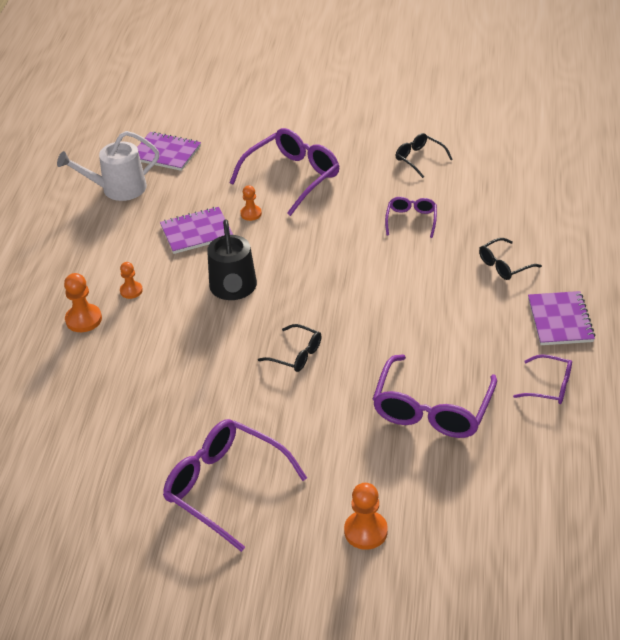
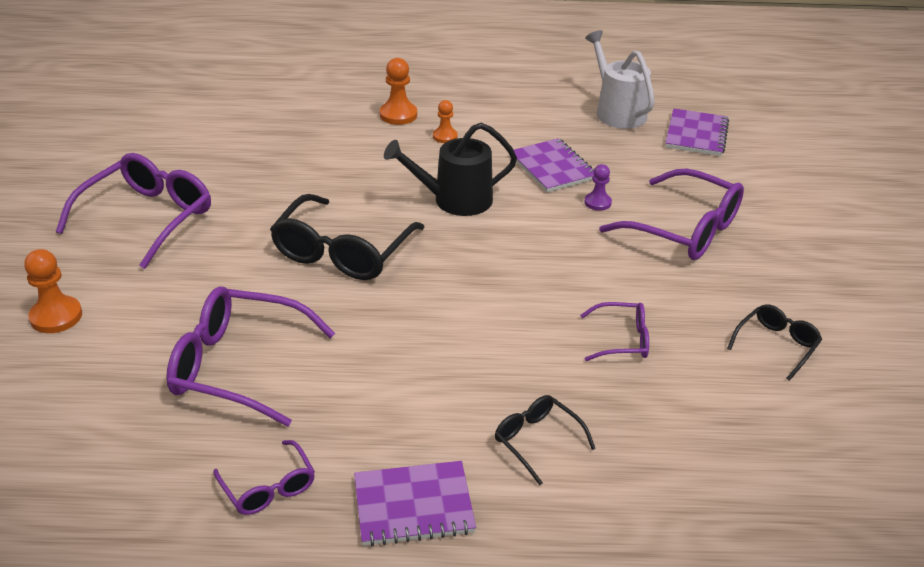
camera: 80 degrees right, 5 degrees down
(251, 214) = (597, 202): orange pawn -> purple pawn
(296, 355) = (342, 252): black glasses -> black glasses, size x1.91
(550, 386) = (268, 488): purple glasses -> purple glasses turned 45 degrees counterclockwise

